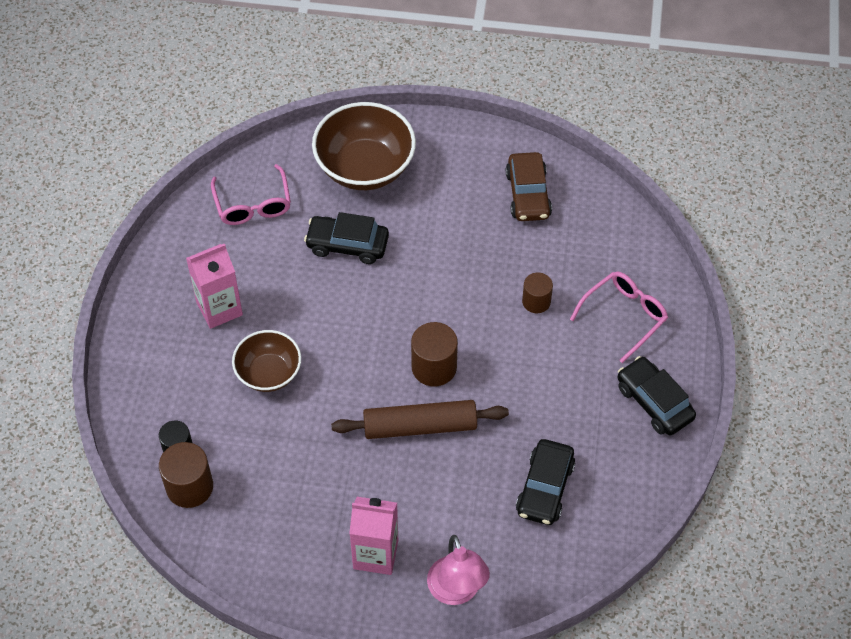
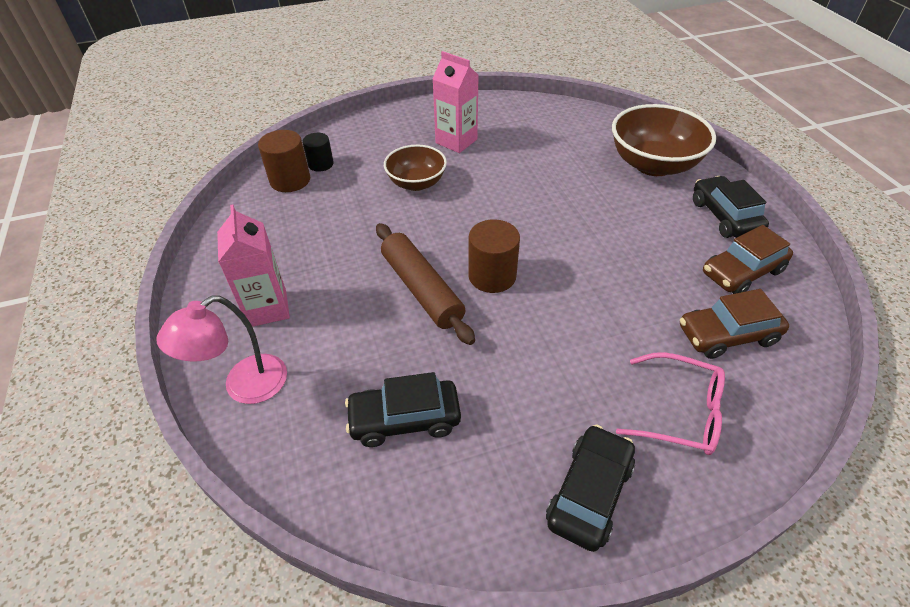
camera: 65 degrees right, 10 degrees down
(253, 204) = (560, 125): pink glasses -> none
(347, 245) = (570, 181): black car -> black car (724, 216)
(536, 301) = (627, 324): brown cylinder -> none
(579, 246) = (727, 335): none -> brown car

